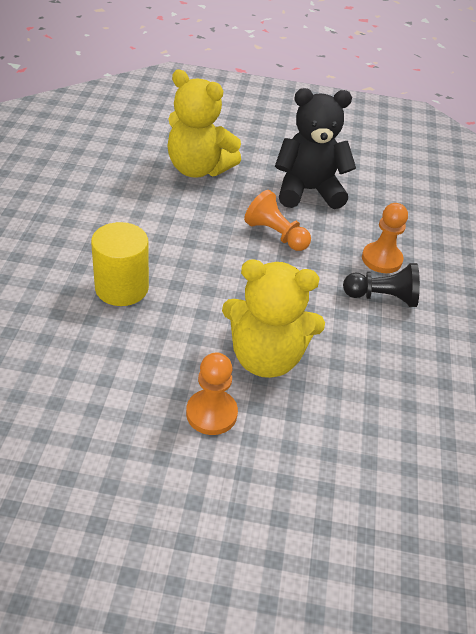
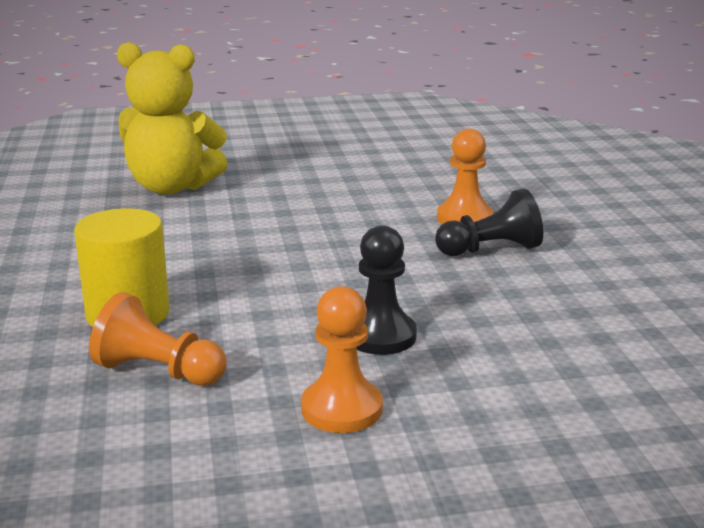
camera: 15 degrees left, 20 degrees down
(266, 358) = (380, 336): yellow teddy bear -> black pawn
(275, 235) = (314, 223): orange pawn -> orange pawn (158, 371)
(308, 191) = (330, 180): black teddy bear -> none

